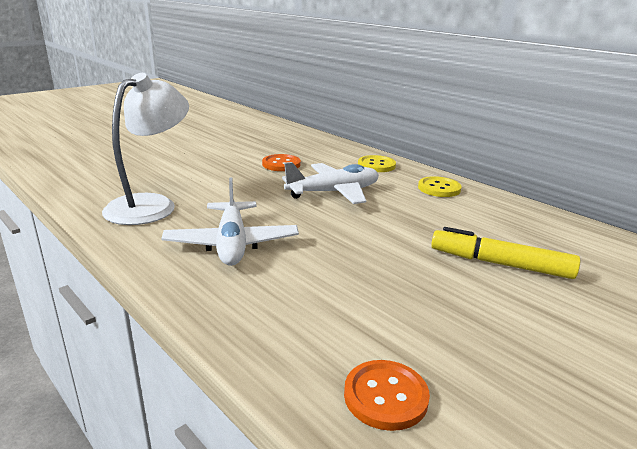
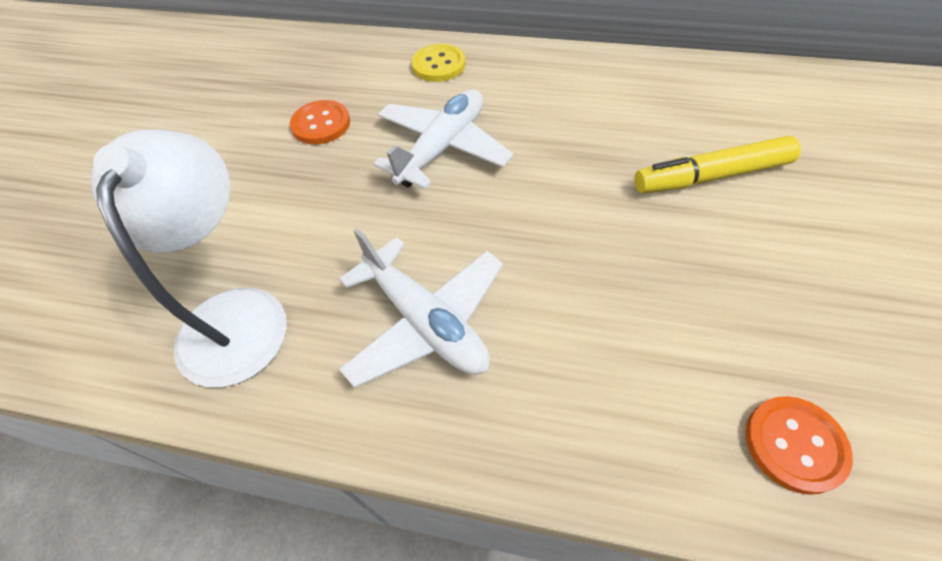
camera: 30 degrees left, 30 degrees up
(439, 188) = (546, 75): yellow button -> none

